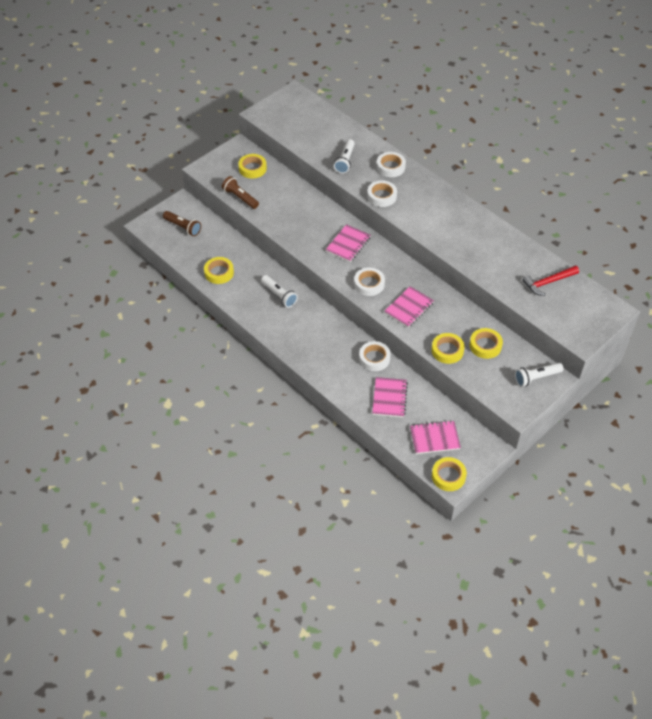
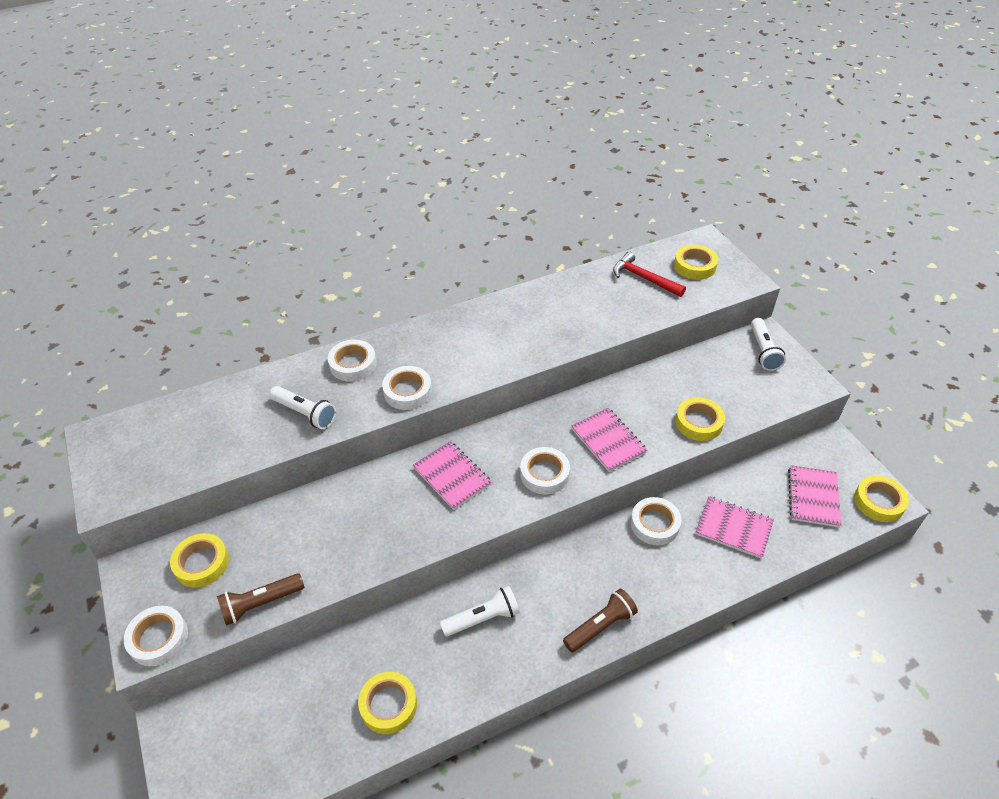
camera: 70 degrees left, 5 degrees down
(183, 227) = (240, 742): brown flashlight -> brown flashlight (600, 626)
(209, 171) = (158, 638): none -> white tape
(485, 345) = (699, 382): yellow tape -> yellow tape (694, 266)
(548, 282) = (644, 278): red hammer -> red hammer turned 135 degrees clockwise

